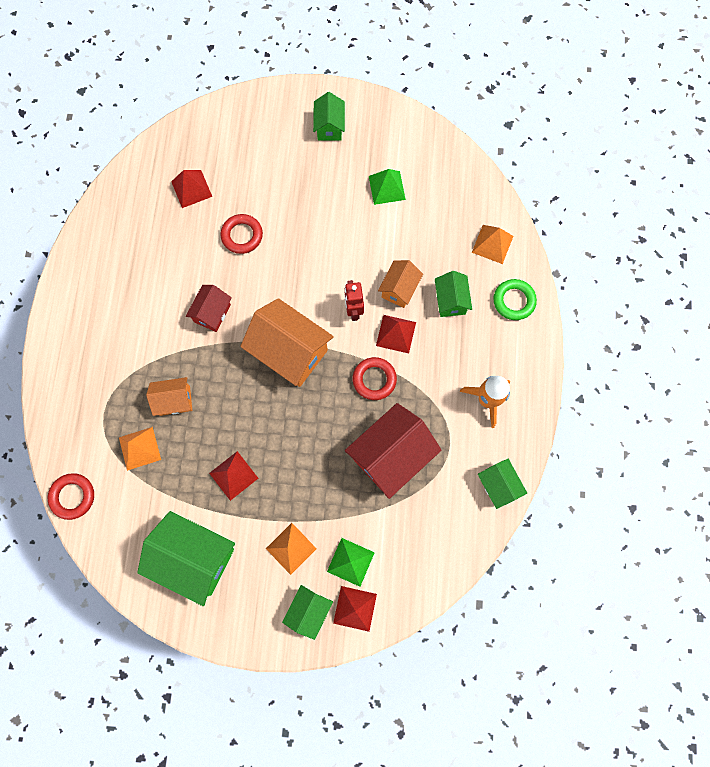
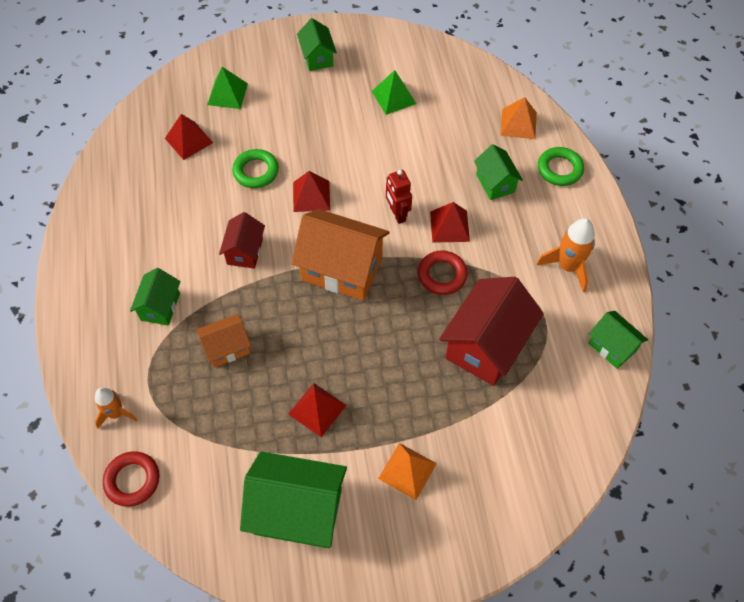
camera: 15 degrees left, 15 degrees down
(72, 435) = (116, 413): none -> orange rocket
(139, 448) = (199, 408): orange pyramid -> none
(242, 235) = (256, 171): red ring -> green ring
(309, 610) = (450, 534): green house -> green house (160, 307)
(350, 562) = (480, 467): green pyramid -> green pyramid (227, 94)
(355, 608) = (502, 517): red pyramid -> red pyramid (311, 196)
(399, 289) = (438, 184): orange house -> none

